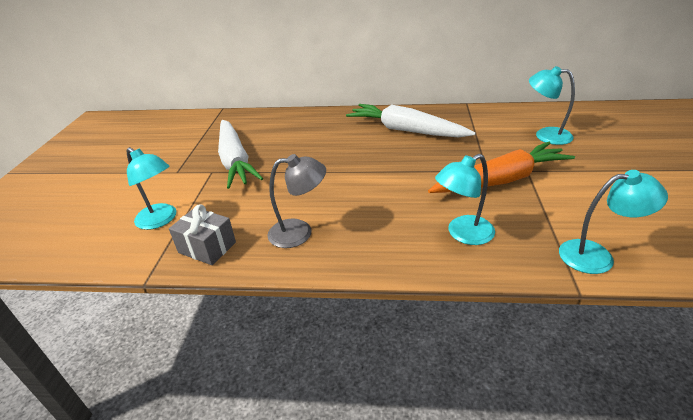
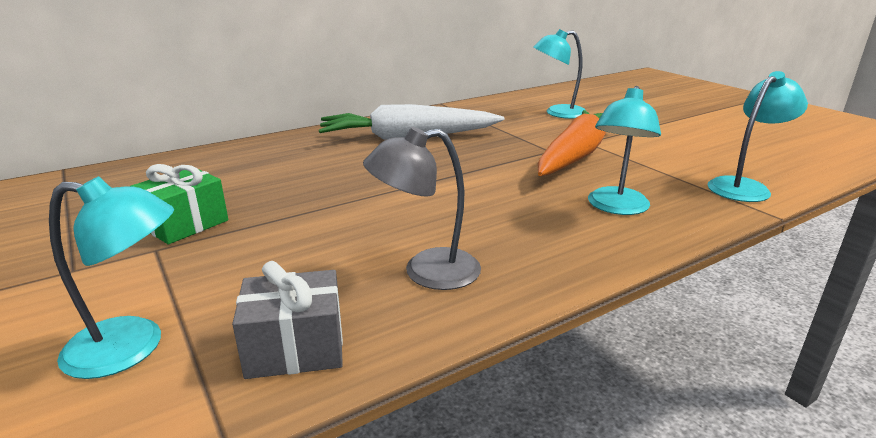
camera: 40 degrees left, 10 degrees down
(235, 161) = (185, 224): white carrot -> green gift
(300, 232) = (426, 272): grey lamp -> grey lamp turned 150 degrees counterclockwise

